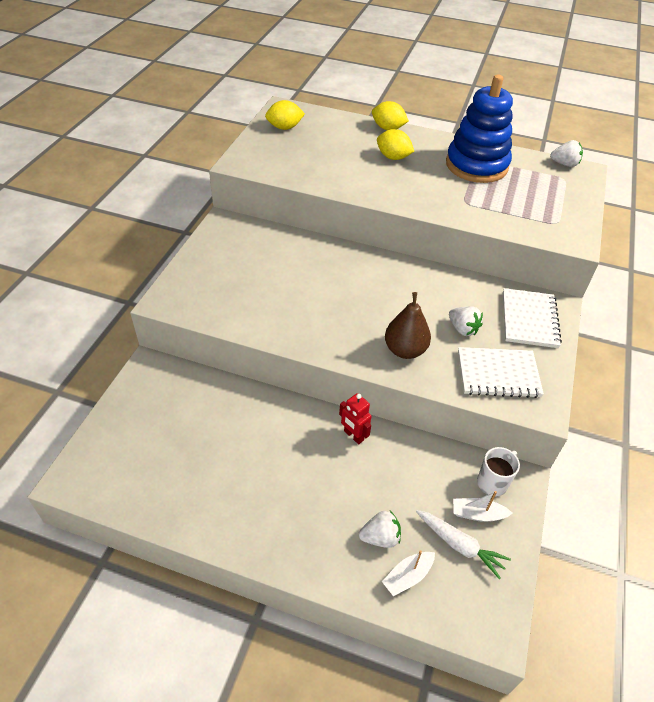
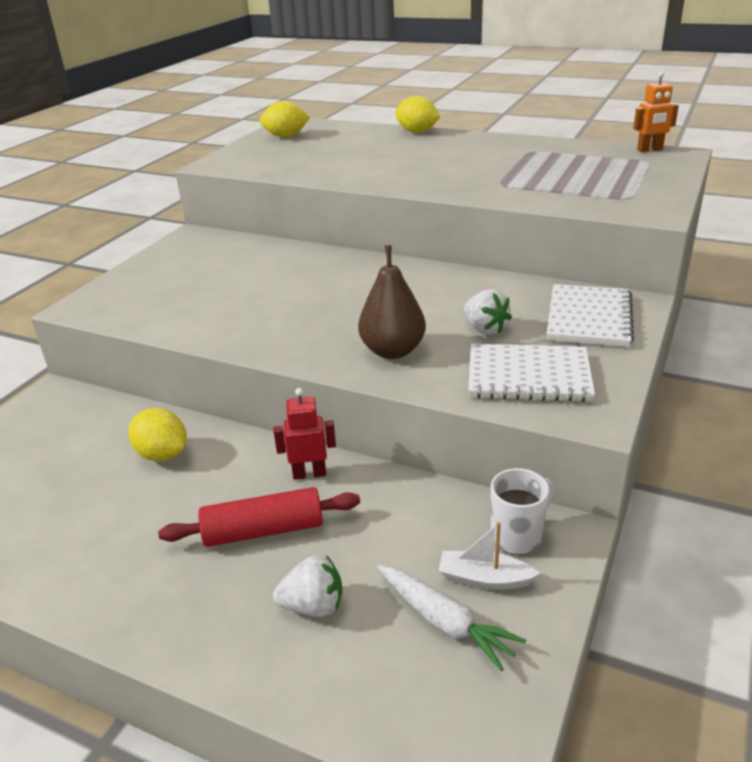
camera: 10 degrees right, 15 degrees down
(335, 482) = (263, 530): none -> red rolling pin
(353, 436) = (309, 473): red robot -> red robot turned 120 degrees clockwise
(393, 157) = (415, 153): yellow lemon -> yellow lemon (162, 455)
(407, 576) = (344, 664): white boat -> none
(476, 165) = (526, 155): blue stacking toy -> none
(564, 164) = (650, 150): white strawberry -> orange robot

